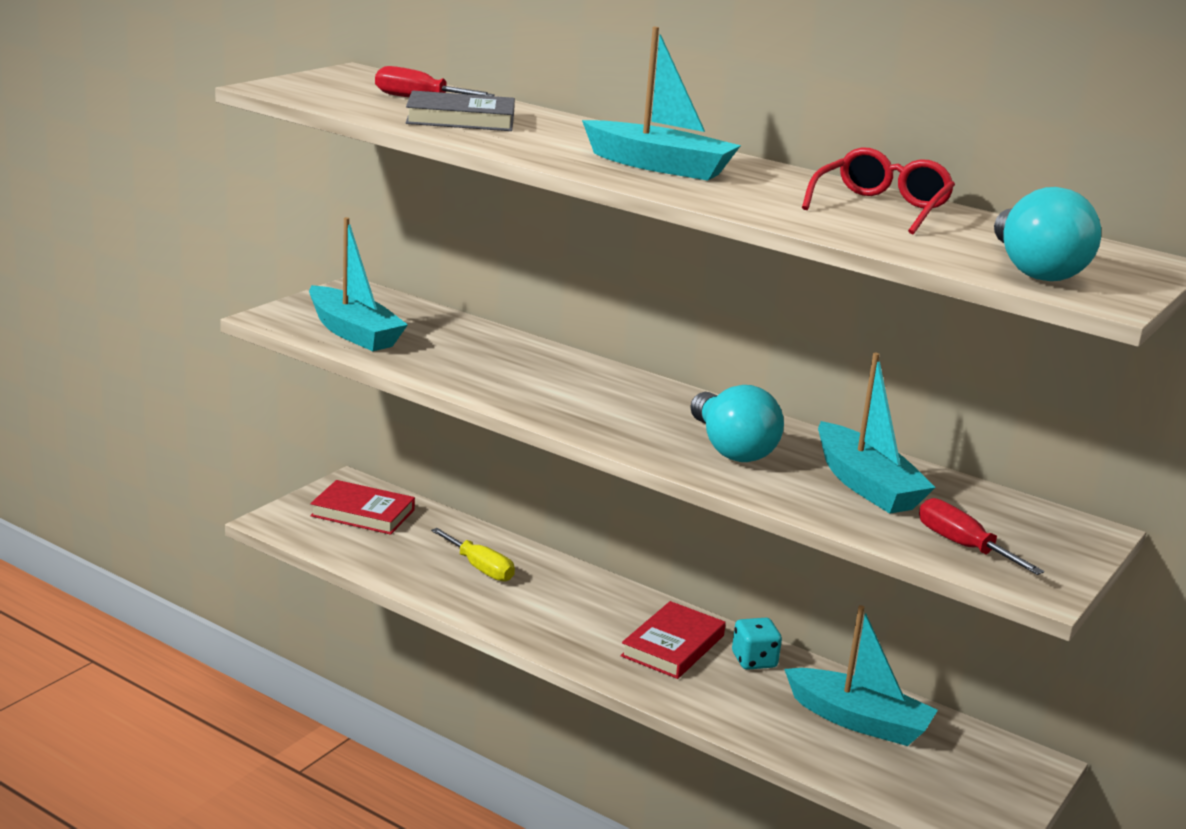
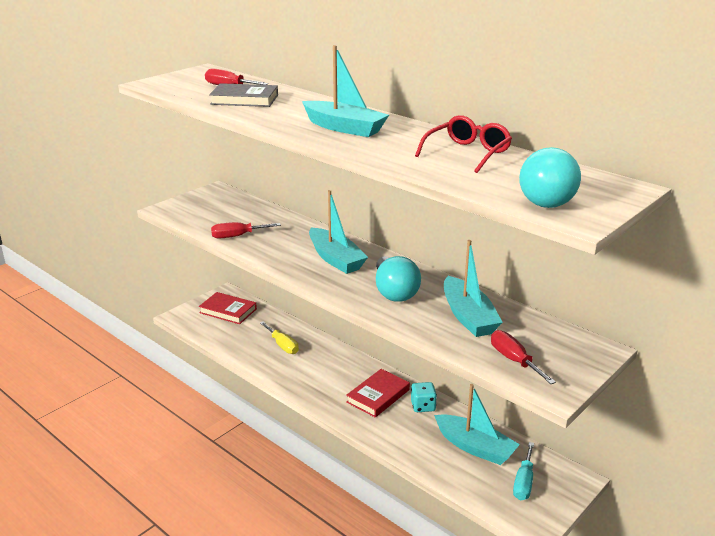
camera: 10 degrees right, 5 degrees up
(353, 333) = (205, 217): turquoise boat -> turquoise boat (335, 259)
(424, 362) = (237, 236): none -> red screwdriver
(952, 770) = (524, 482): none -> turquoise screwdriver

